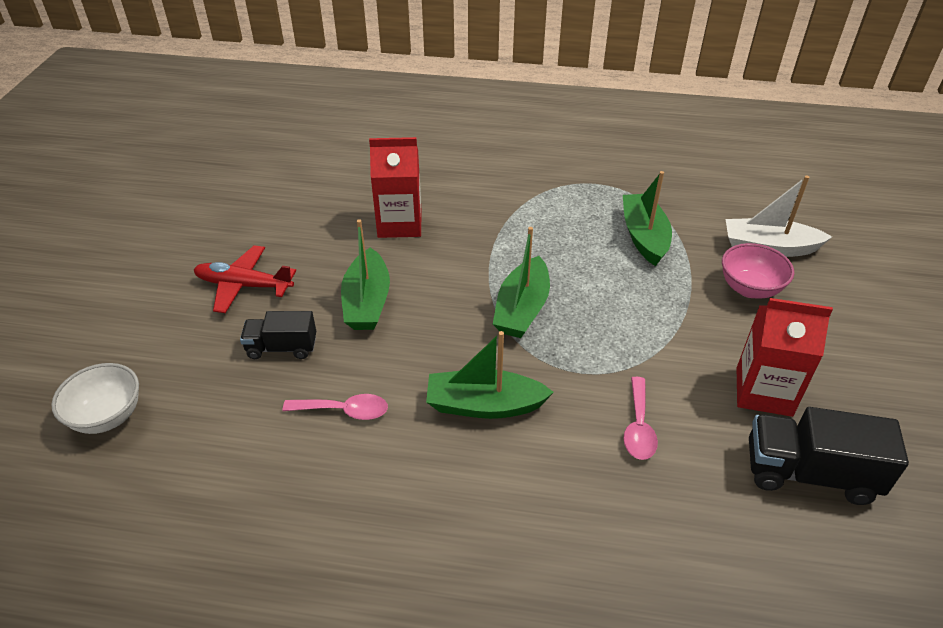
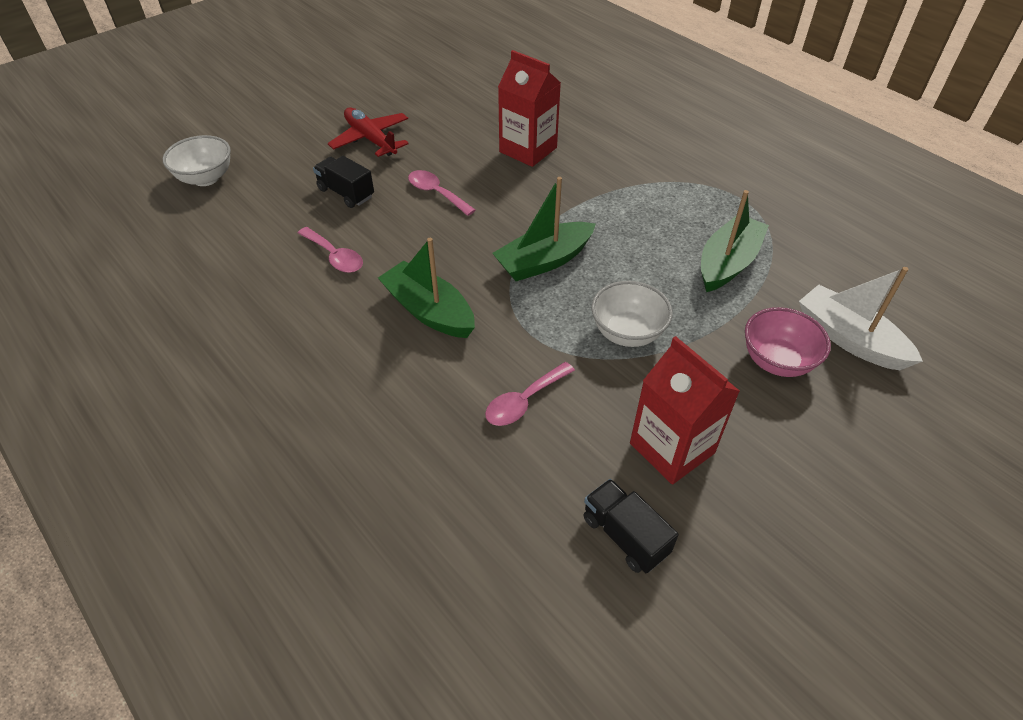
camera: 40 degrees right, 5 degrees up
(367, 302) = (436, 193): green boat -> pink spoon
(643, 328) = (627, 333): none -> white bowl
(809, 473) = (624, 536): black truck -> black truck, size x0.62

